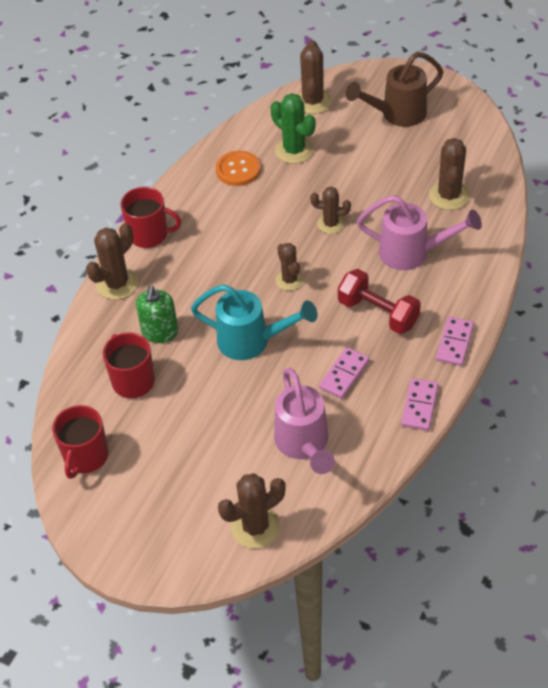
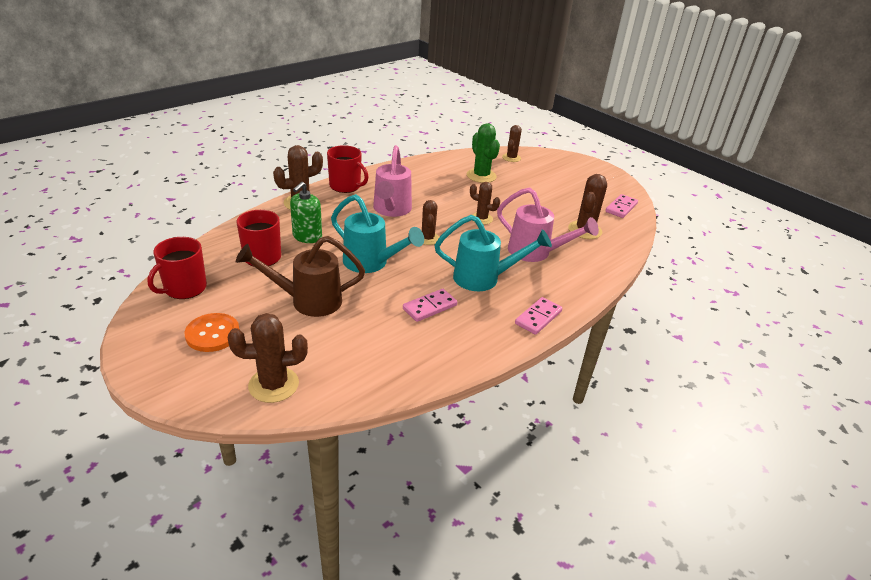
camera: 15 degrees right, 15 degrees down
(238, 170) = (434, 174): orange button -> orange button (212, 334)
(304, 445) = (361, 342): pink watering can -> pink watering can (391, 210)
(312, 101) = (511, 158): brown cactus -> brown cactus, size x0.67
(378, 313) = (484, 278): red dumbbell -> turquoise watering can
(396, 115) = (569, 179): brown watering can -> brown watering can (307, 301)
(419, 406) = (481, 349): pink domino -> pink domino (621, 208)

